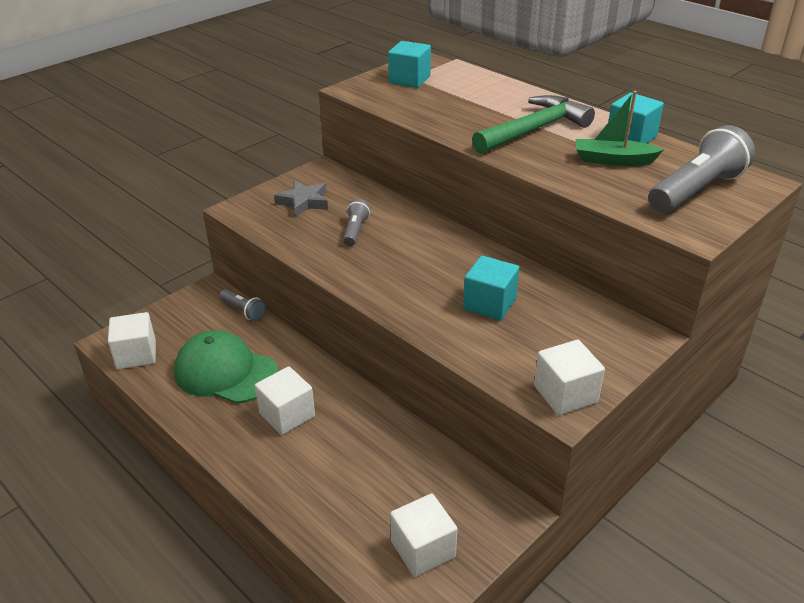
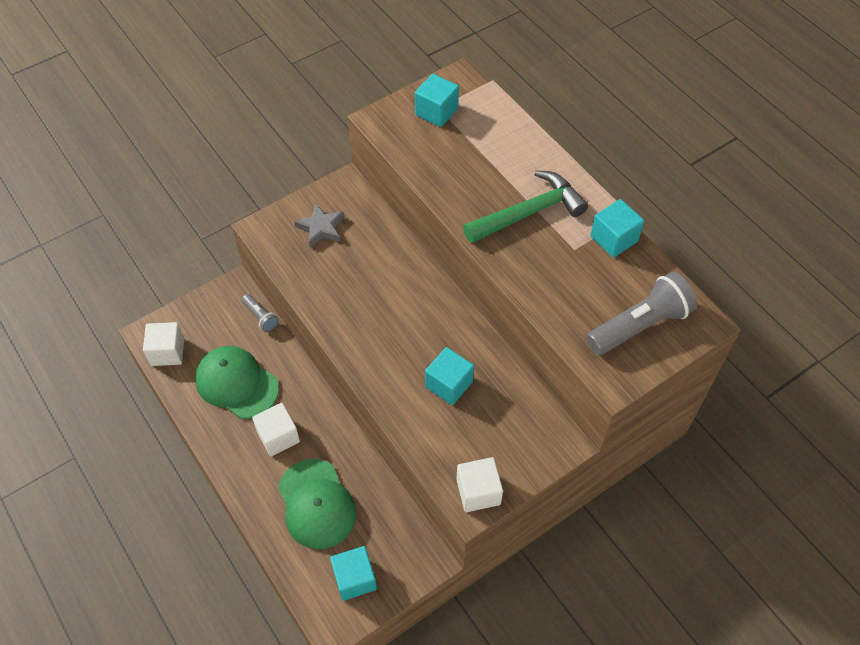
camera: 10 degrees right, 20 degrees up
(351, 475) = (316, 504): none -> green cap
(355, 230) = (358, 274): grey flashlight -> none
(423, 549) = (354, 579): white cube -> turquoise cube
(613, 160) = (584, 270): green boat -> none

